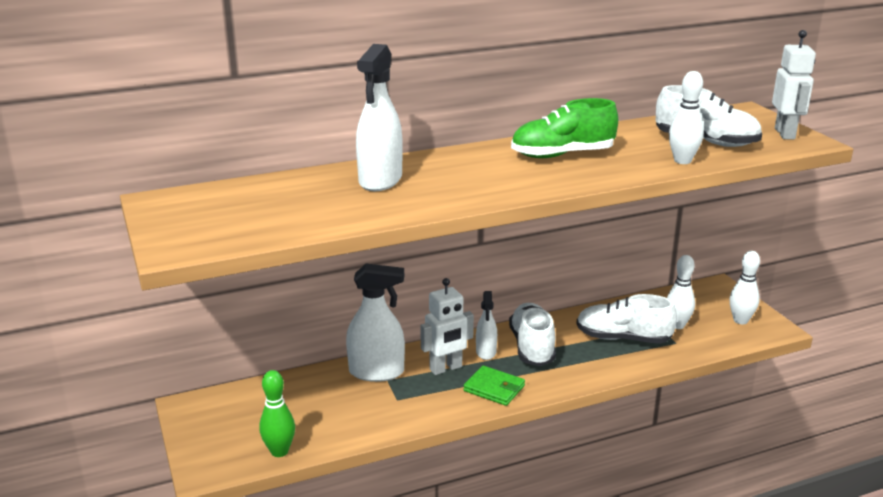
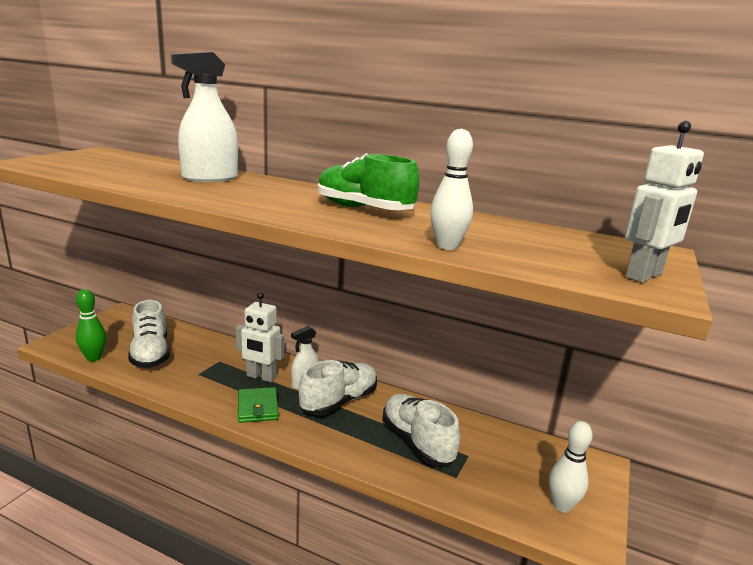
camera: 45 degrees right, 5 degrees down
(376, 372) = (224, 353): white spray bottle -> none
(677, 325) = (486, 465): white bowling pin -> none
(706, 142) = (522, 247): white shoe -> white shoe (150, 354)

